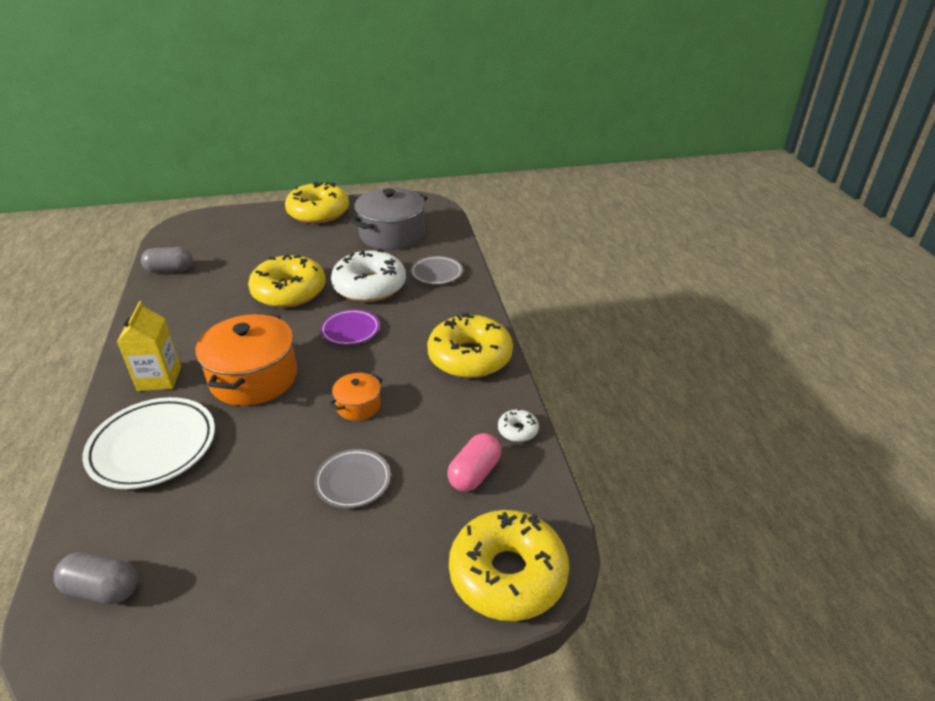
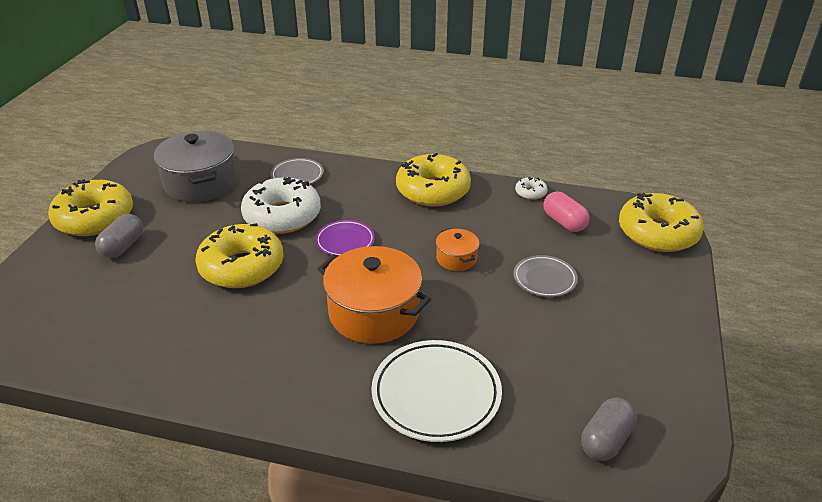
camera: 65 degrees left, 0 degrees up
(159, 378) = (325, 381): yellow carton -> none
(170, 270) = (96, 353): grey capsule -> grey capsule (123, 246)

